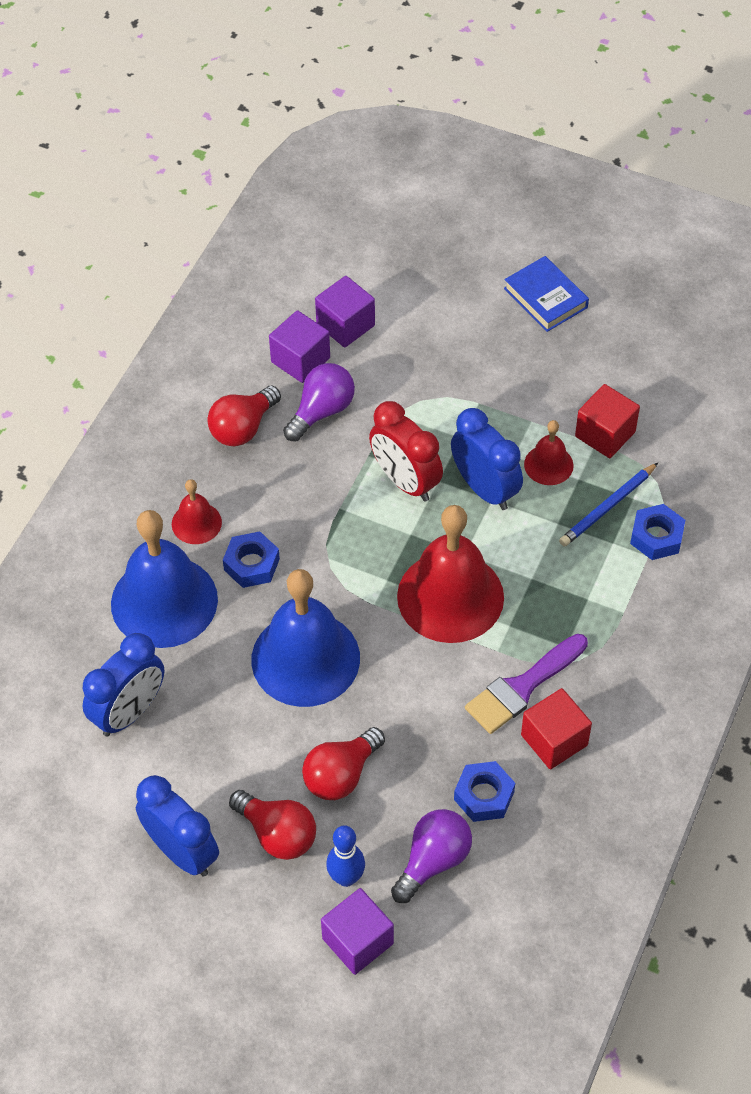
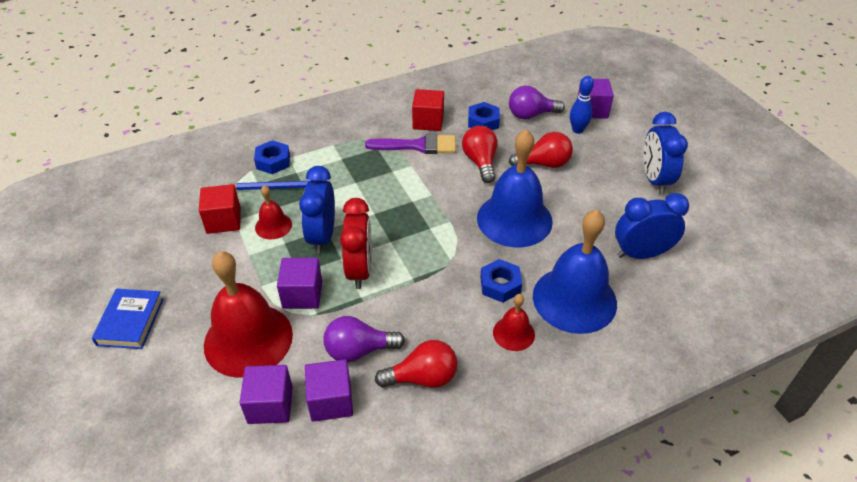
camera: 140 degrees left, 10 degrees down
(277, 834) = (598, 160): red light bulb -> red light bulb (480, 162)
(430, 421) = (302, 294): none -> purple cube
(450, 596) = (406, 200): red bell -> red bell (248, 339)

